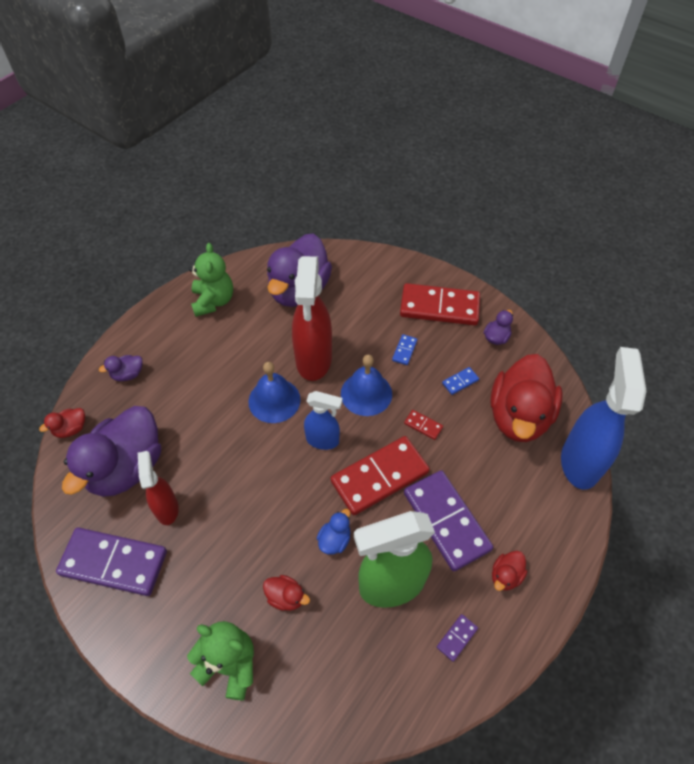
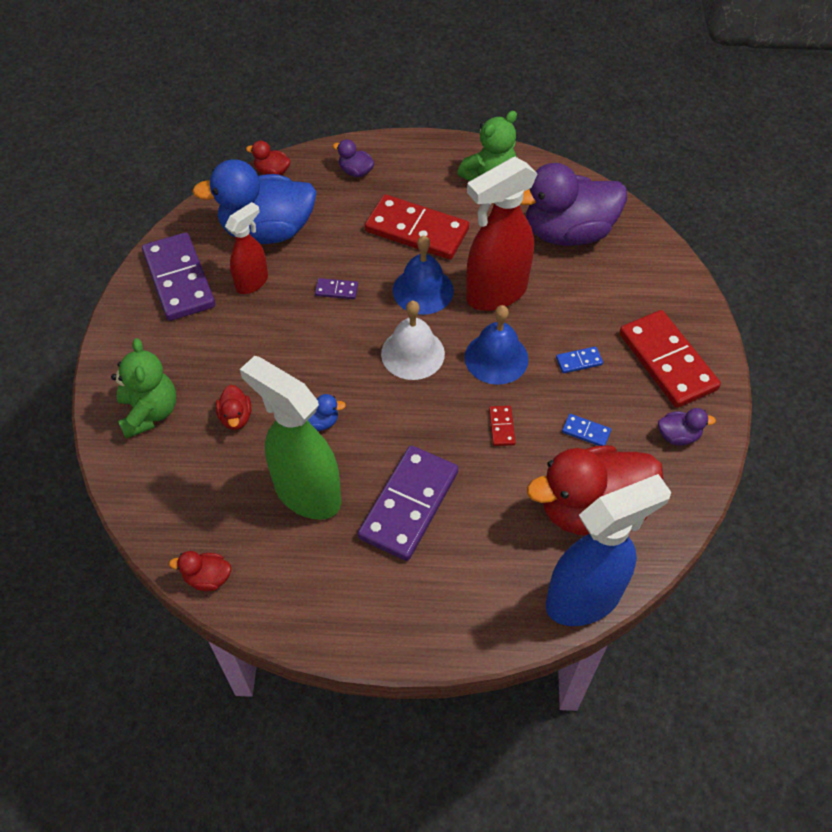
camera: 55 degrees right, 0 degrees up
(126, 467) = (267, 231): purple duck -> blue duck
(323, 440) = (412, 353): blue spray bottle -> white bell
(379, 477) = (411, 421): red domino -> red domino (417, 230)
(457, 638) = (293, 577): purple domino -> purple domino (336, 290)
(505, 575) = (389, 589): red duck -> red duck (207, 578)

